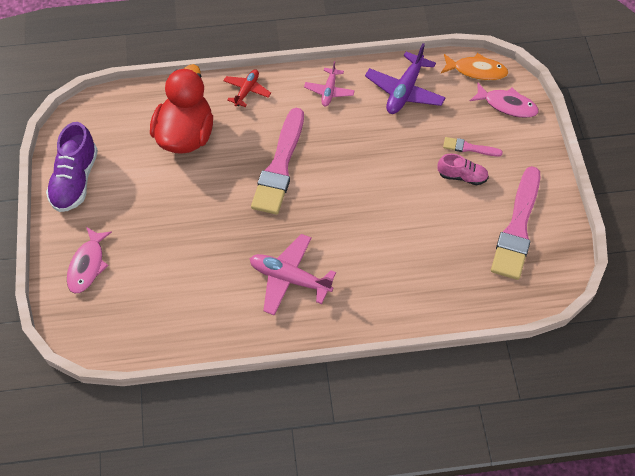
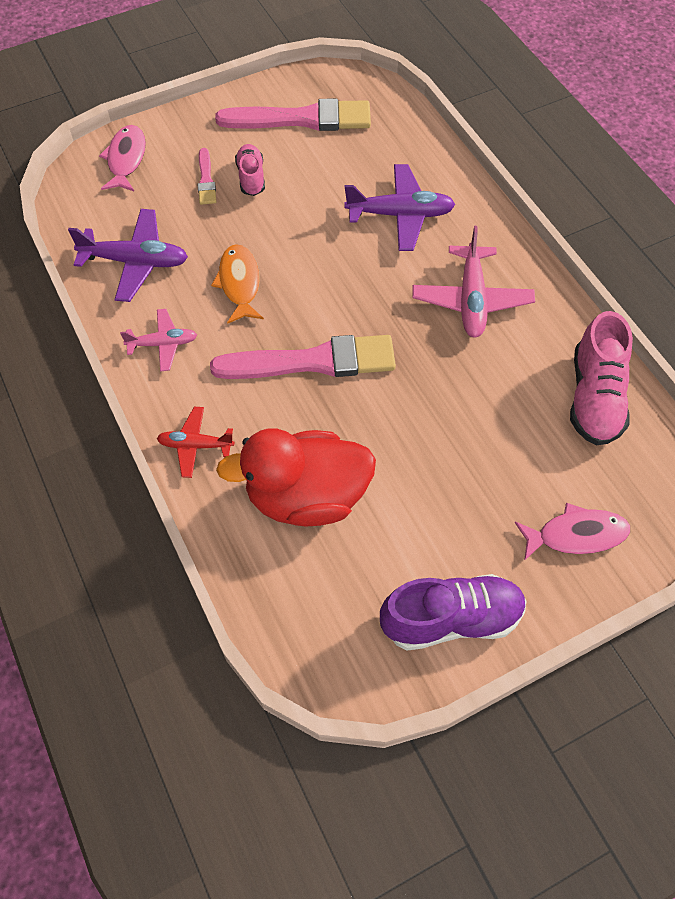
camera: 110 degrees left, 0 degrees up
(174, 322) = (594, 397): none -> pink shoe
(389, 262) = (400, 215): none -> purple plane
(476, 71) = (78, 198): orange fish -> orange fish (239, 283)

